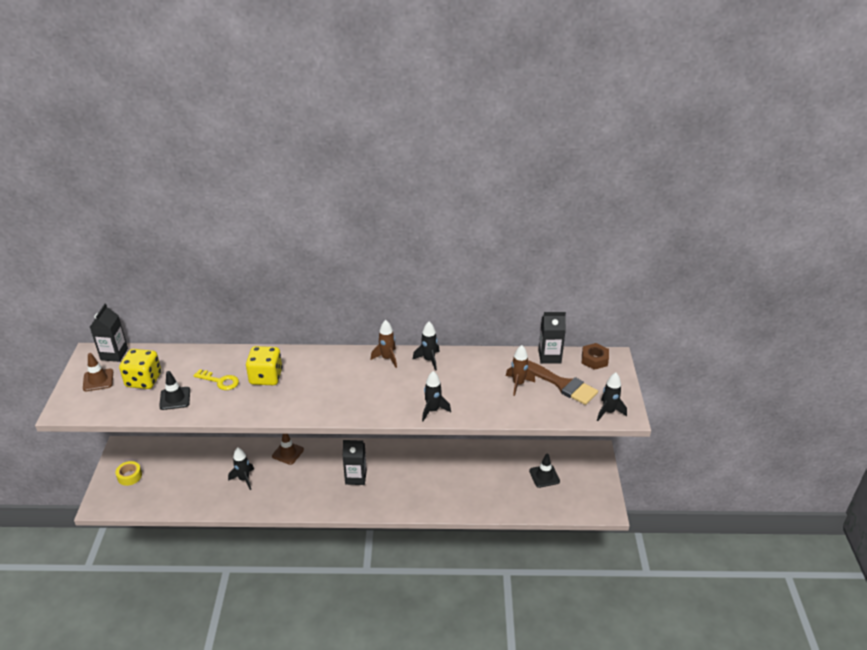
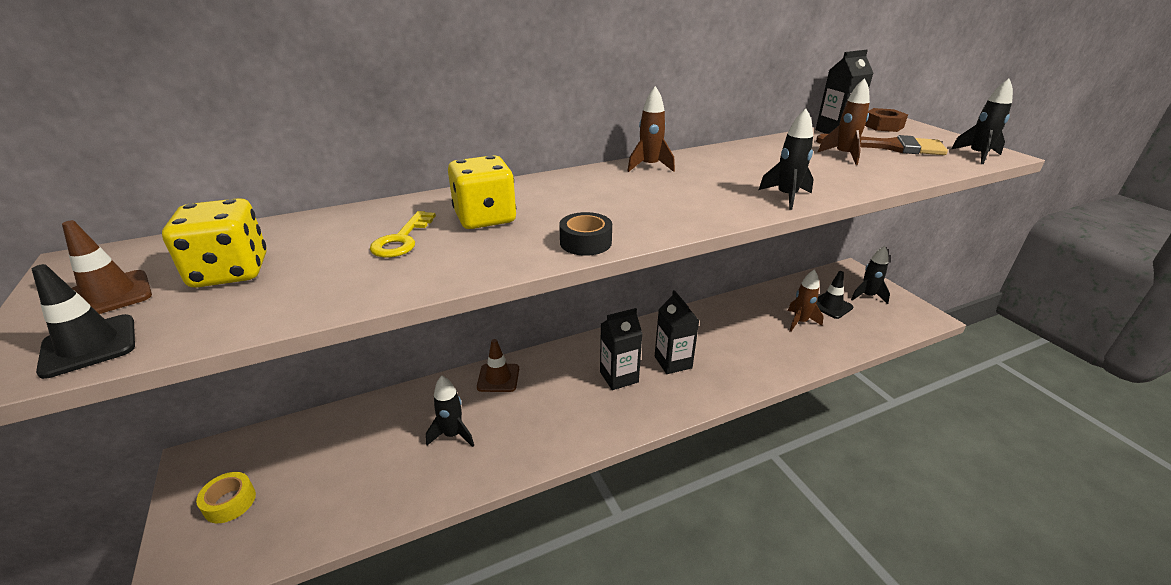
camera: 25 degrees left, 5 degrees down
(114, 354) = (139, 252): black carton -> black carton (673, 362)
(175, 398) = (322, 281): black traffic cone -> black traffic cone (89, 346)
(220, 381) = (402, 239): yellow key -> yellow key turned 105 degrees clockwise
(297, 411) = (585, 242): none -> black tape
(429, 360) = (706, 158): black rocket -> black rocket (867, 296)
(508, 480) = (800, 322): none -> brown rocket

